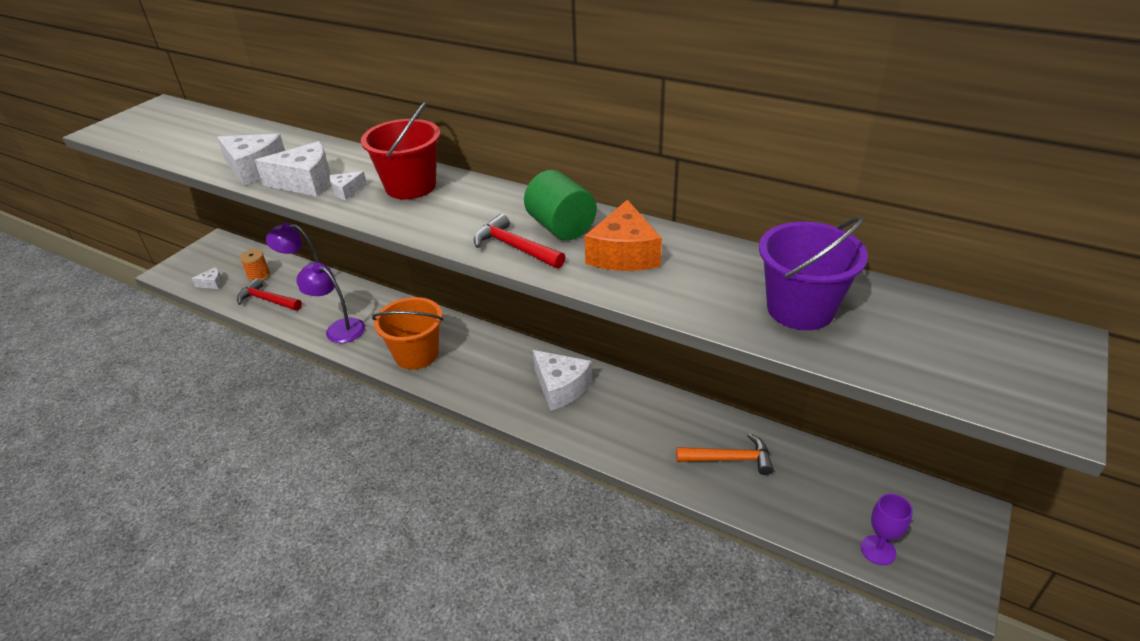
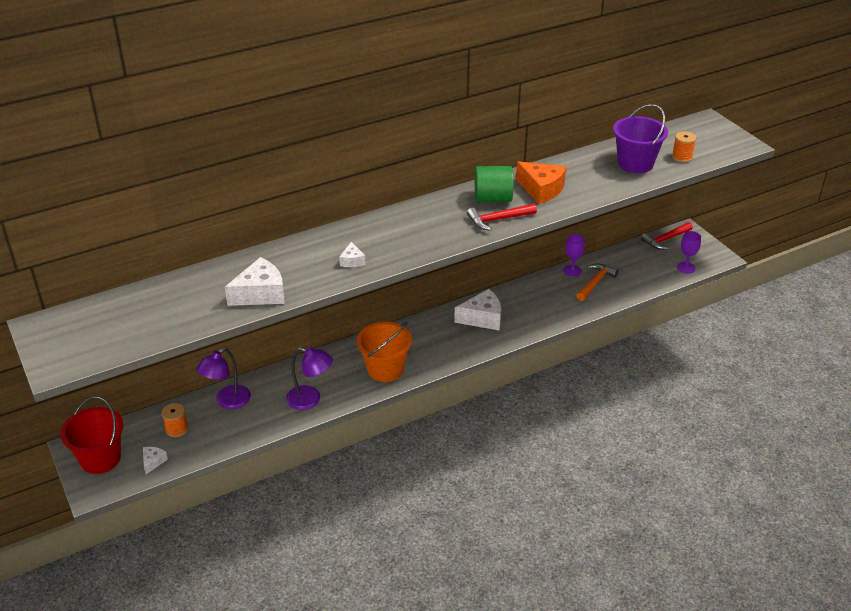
camera: 60 degrees left, 0 degrees up
(267, 300) = (223, 431): red hammer -> red hammer (665, 239)
(305, 182) = (315, 275): white cheese -> none
(339, 328) = (310, 399): purple lamp -> purple lamp turned 135 degrees counterclockwise
(410, 186) = (377, 234): red bucket -> red bucket (100, 459)
(731, 425) = (572, 270): none -> purple goblet
(890, 350) = (682, 157): none -> orange spool

